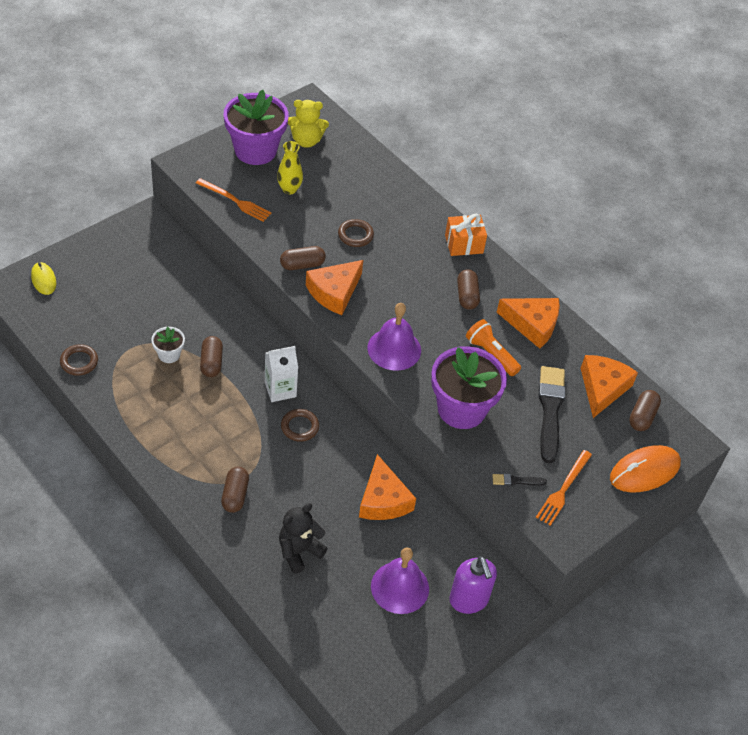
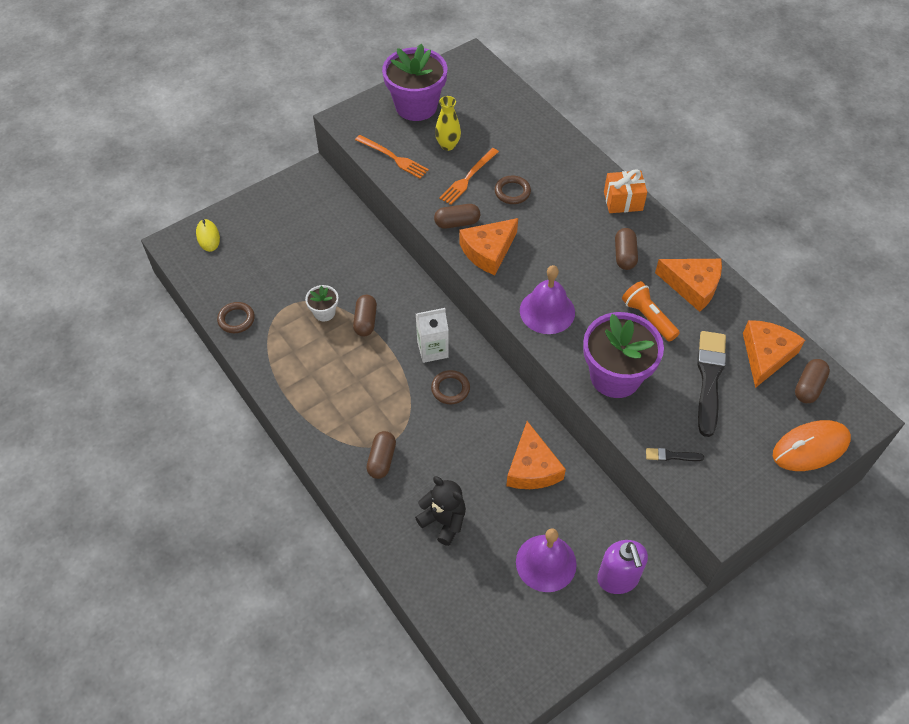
camera: 10 degrees right, 5 degrees up
(299, 551) = (443, 521): black teddy bear -> black teddy bear turned 75 degrees clockwise
(306, 141) = (467, 96): yellow teddy bear -> none
(563, 489) = (722, 466): orange fork -> orange fork (468, 178)

